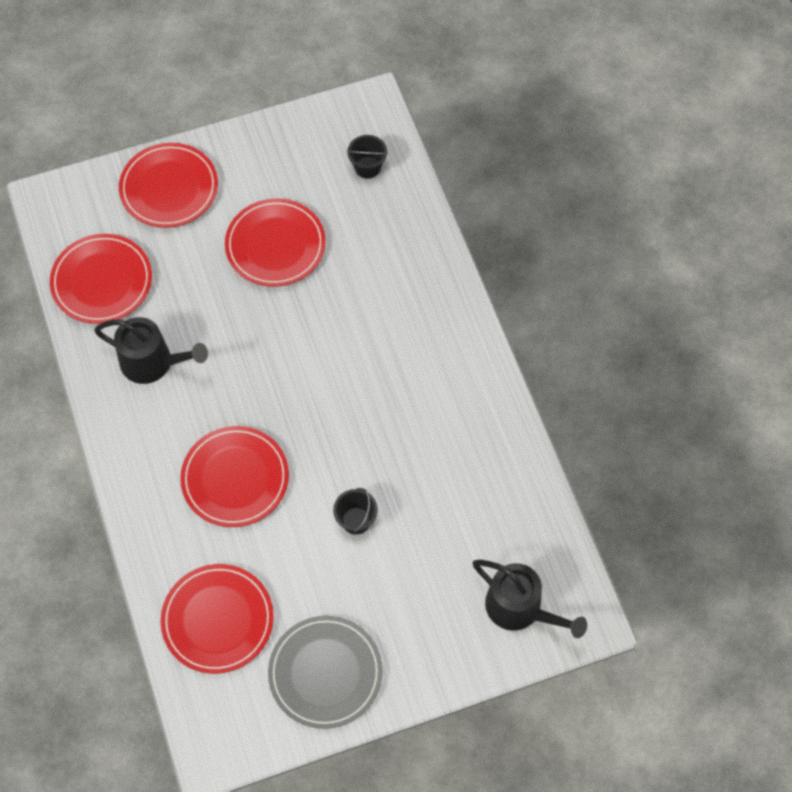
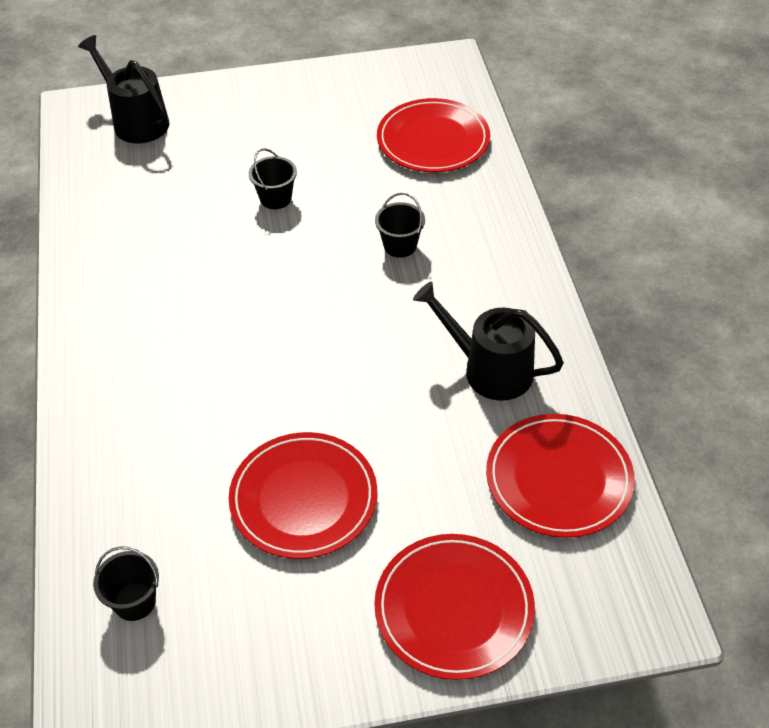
camera: 170 degrees left, 15 degrees down
(235, 478) = (400, 246): red plate -> black bucket
(325, 673) = (335, 97): grey plate -> none

